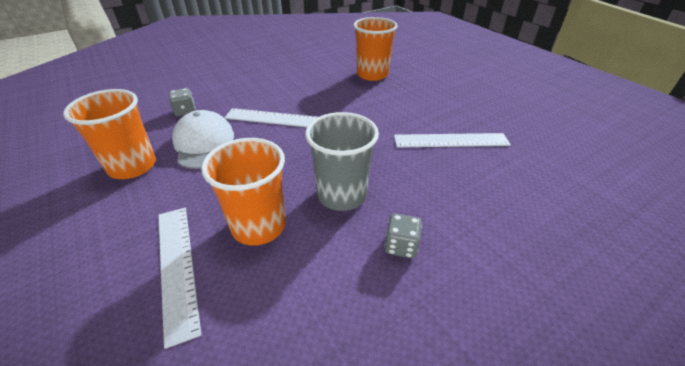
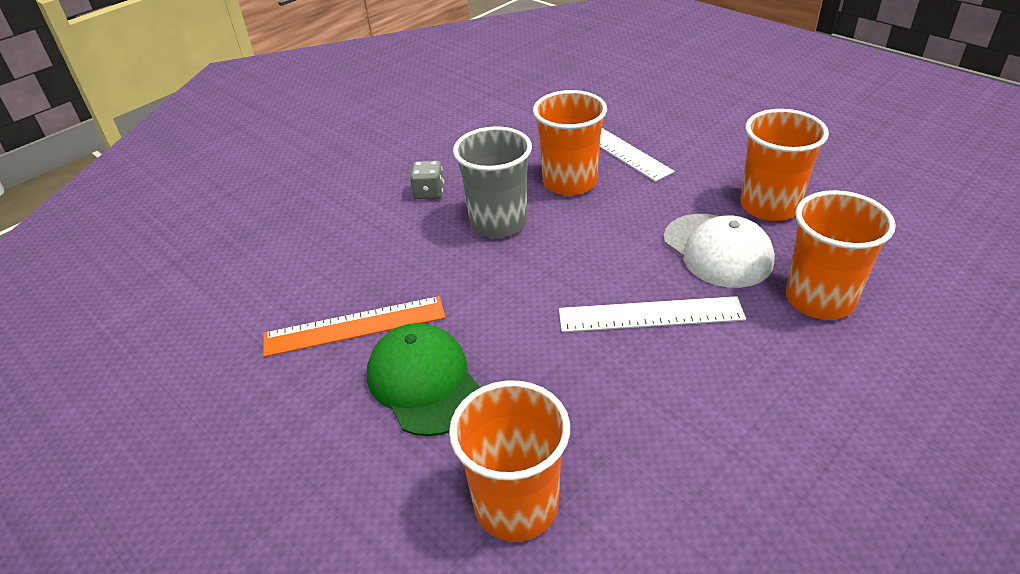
camera: 170 degrees right, 0 degrees up
(185, 111) = (819, 299): grey dice -> orange cup
(407, 110) = (424, 382): none -> green cap
(451, 140) = (355, 326): white ruler -> orange ruler

